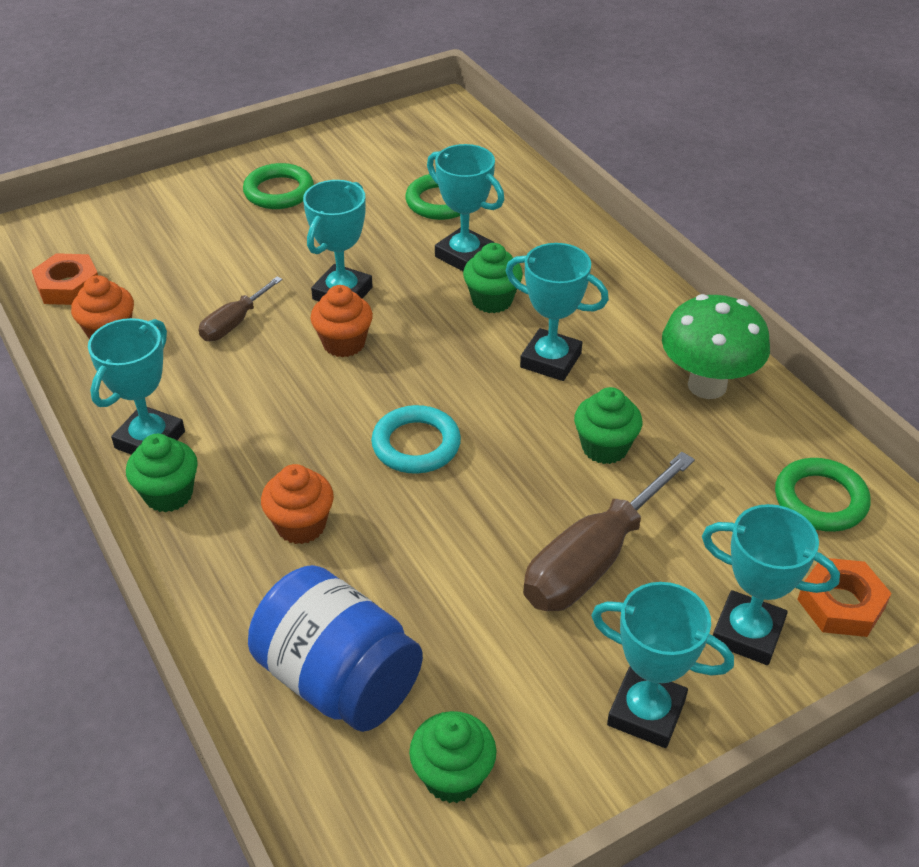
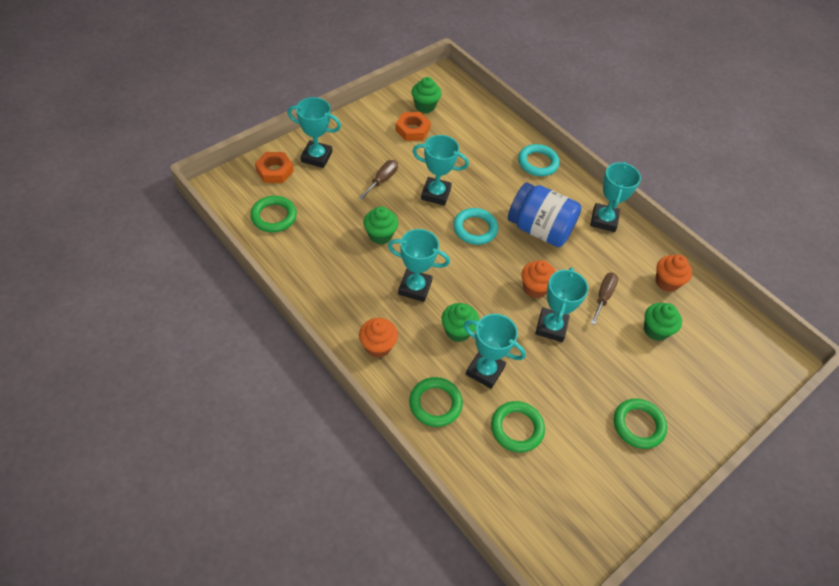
camera: 165 degrees right, 10 degrees up
(68, 286) = (715, 315): orange nut -> orange nut (412, 130)
(168, 494) = (578, 194): green cupcake -> green cupcake (655, 330)
(219, 575) = (537, 163): none -> turquoise ring
(301, 525) = (513, 185): orange cupcake -> orange cupcake (378, 346)
(339, 679) = (474, 131): blue jar -> blue jar (539, 229)
(543, 230) = (435, 404): none -> green ring
(592, 561) = (382, 180): brown screwdriver -> brown screwdriver, size x0.54
(646, 712) = (358, 128): turquoise trophy -> turquoise trophy (435, 194)
(707, 385) = (325, 279): green mushroom -> none

